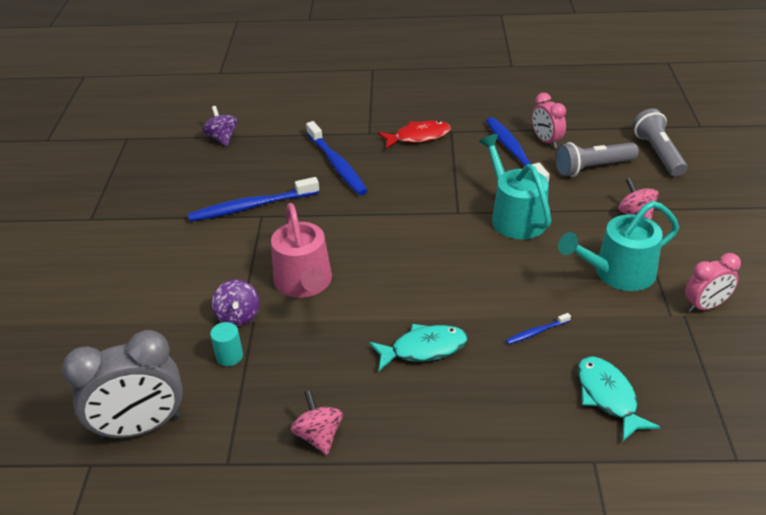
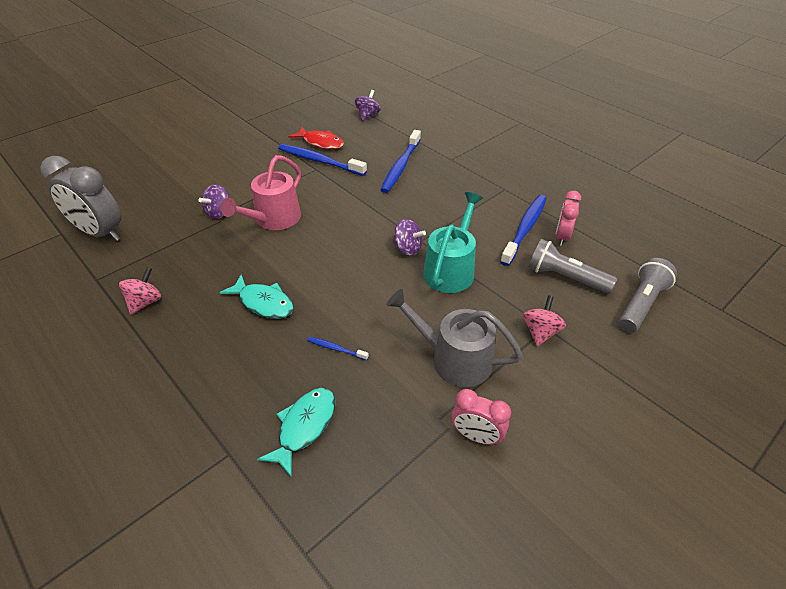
camera: 45 degrees right, 5 degrees up
(229, 356) = (182, 230): turquoise cylinder -> none
(418, 137) = (477, 180): red fish -> red fish (321, 143)
(458, 224) = (407, 248): none -> purple spinning top
(618, 273) = (454, 359): turquoise watering can -> grey watering can

